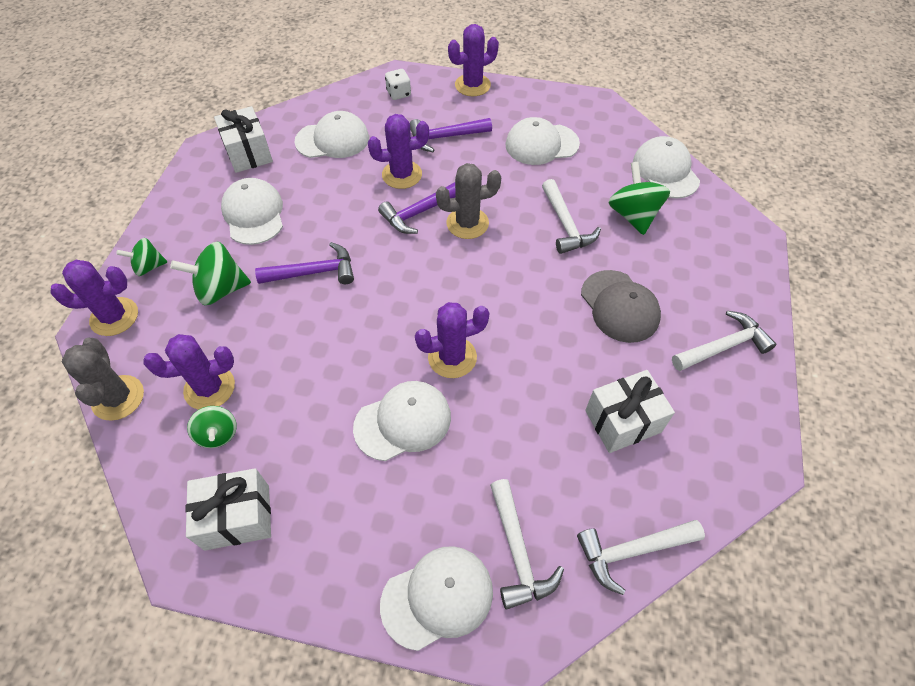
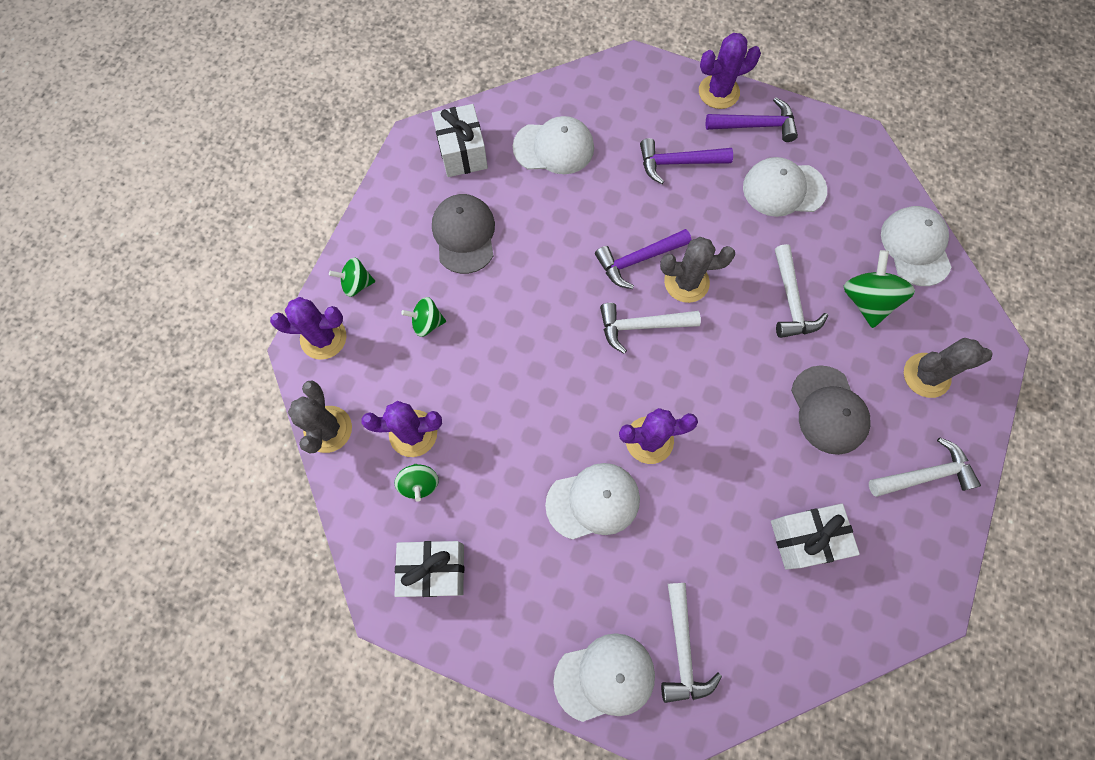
camera: 10 degrees right, 15 degrees up
(220, 289) = (427, 323): green spinning top -> green spinning top, size x0.62
(253, 214) = (464, 234): white cap -> grey cap
(314, 272) = (521, 317): purple hammer -> purple hammer (756, 125)
(398, 93) = (633, 92): white dice -> none
(402, 175) = (624, 207): purple cactus -> none
(632, 551) = (787, 668): white hammer -> white hammer (641, 326)
(701, 265) = (926, 375): none -> grey cactus

